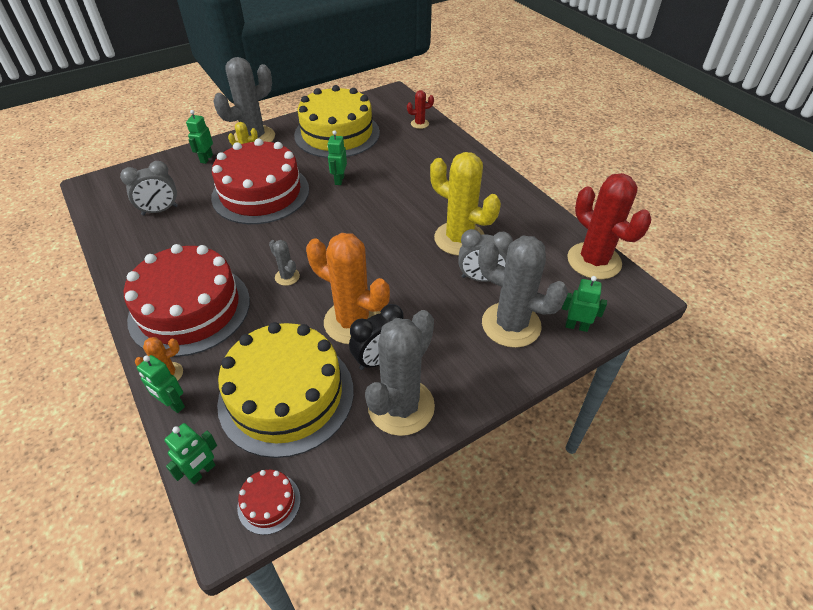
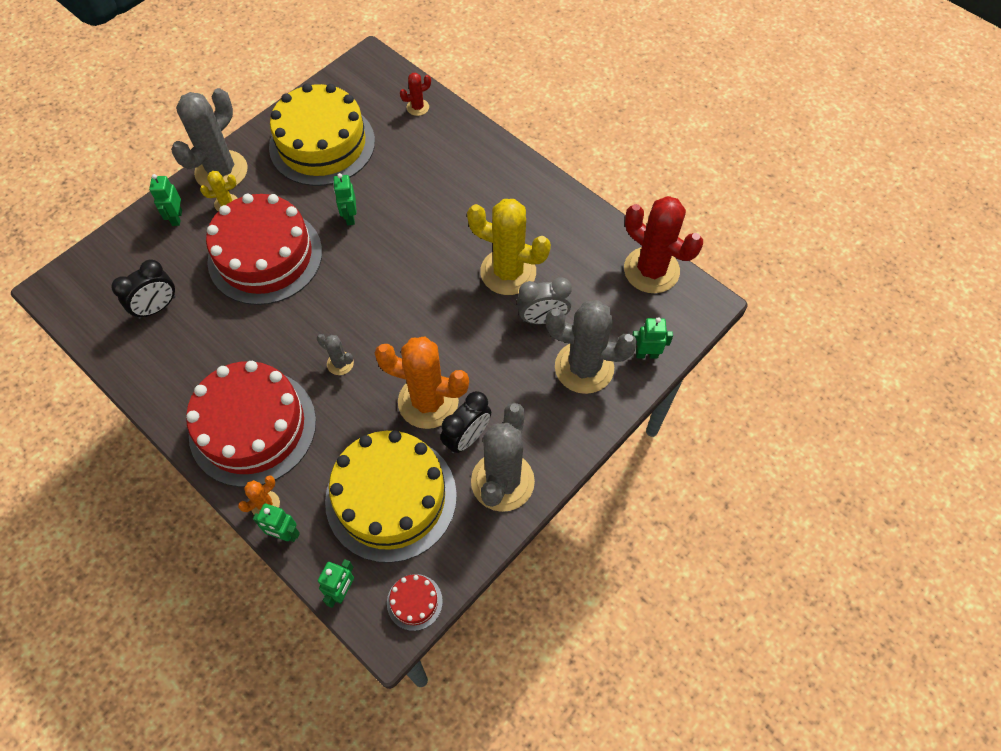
camera: 15 degrees left, 15 degrees up
(160, 210) = (157, 307): grey clock -> black clock

